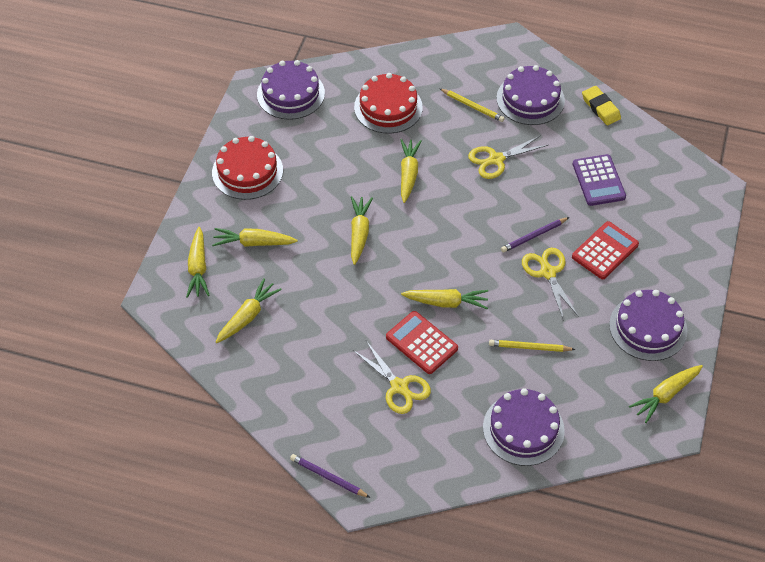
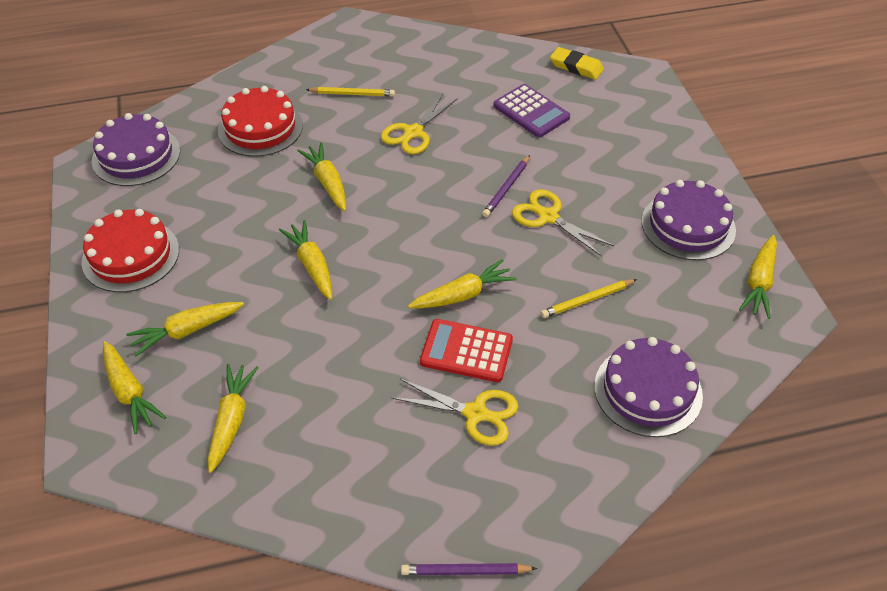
camera: 30 degrees left, 5 degrees down
(530, 99) = (408, 66): purple cake -> none
(600, 108) = (483, 49): yellow eraser -> yellow eraser (576, 67)
(605, 251) = (588, 172): red calculator -> none

